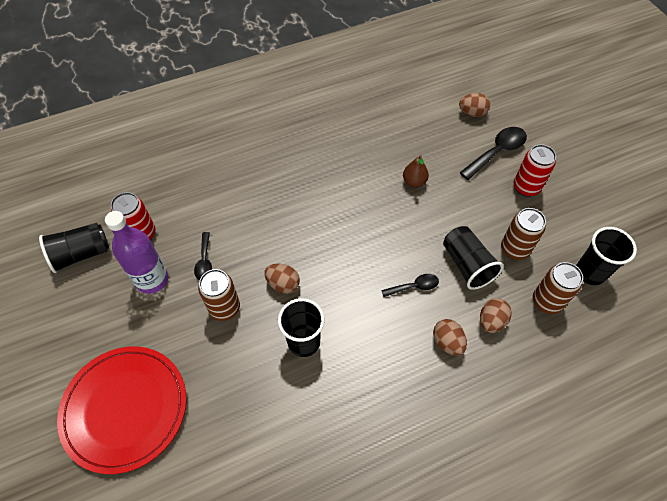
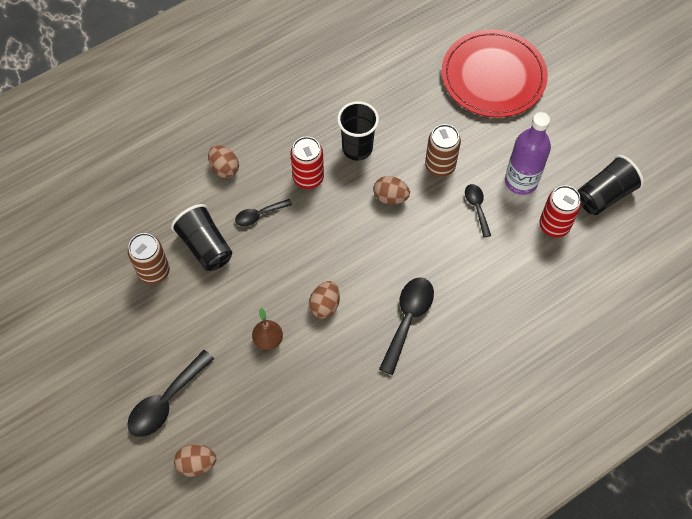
camera: 170 degrees right, 5 degrees up
(296, 180) = (408, 319): none -> black spoon
(491, 321) = (182, 193): brown egg -> brown egg (325, 305)
(526, 187) = (134, 353): red can -> red can (308, 178)
(546, 301) = (126, 221): brown can -> none
(590, 272) = (76, 258): black cup -> none

